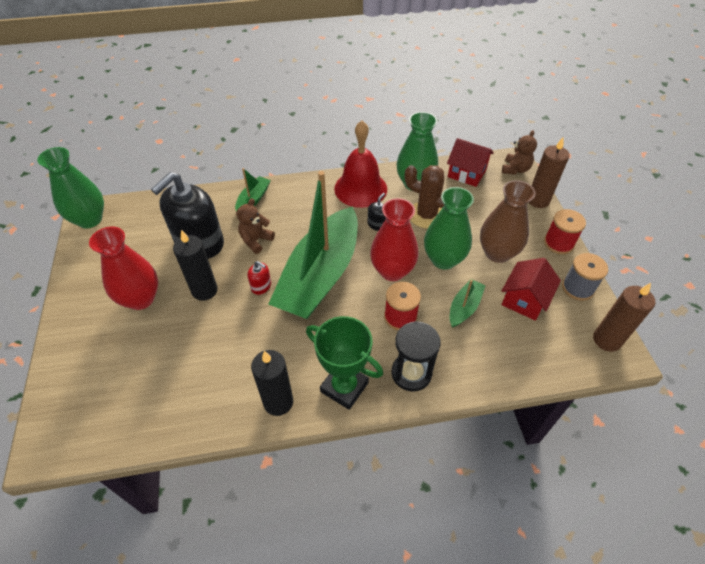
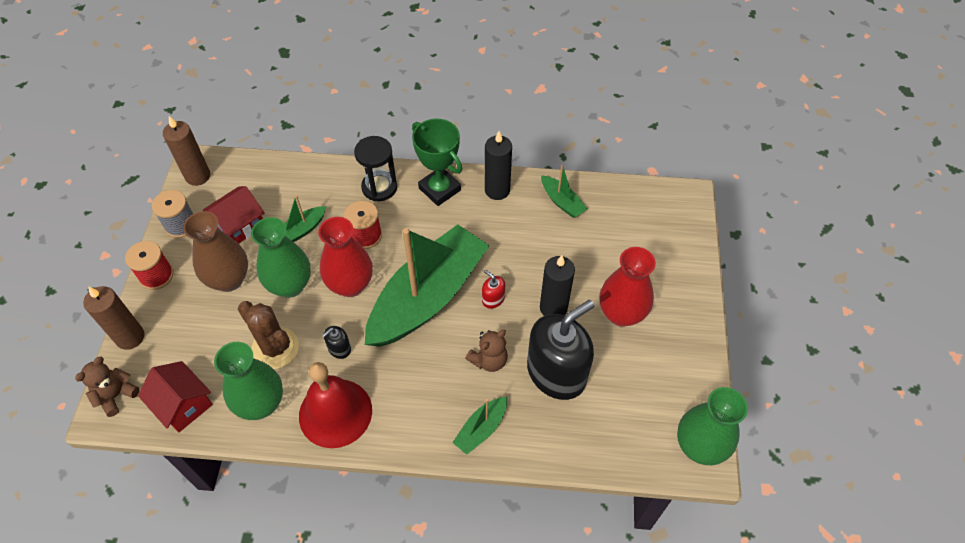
camera: 165 degrees left, 5 degrees up
(200, 405) = (562, 202): none -> green boat

